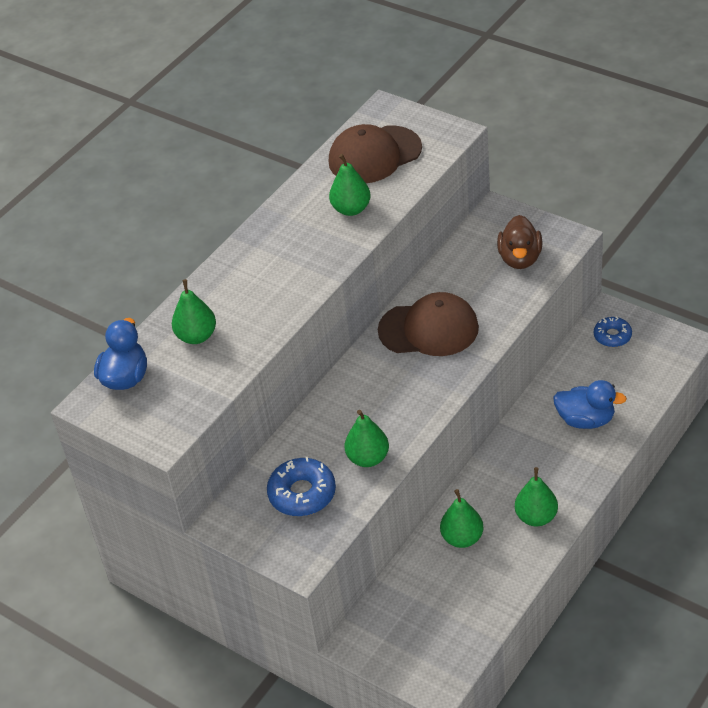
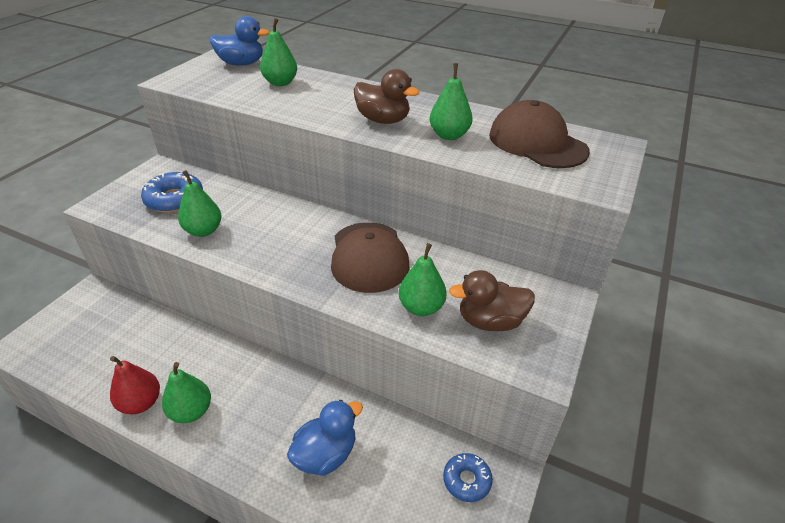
camera: 75 degrees right, 5 degrees down
(311, 253) = (383, 120): none -> brown duck
(462, 538) = (180, 352): green pear -> green pear (421, 307)
(523, 558) = (141, 403): none -> red pear
(585, 420) = (325, 454): blue duck -> blue duck turned 135 degrees counterclockwise

